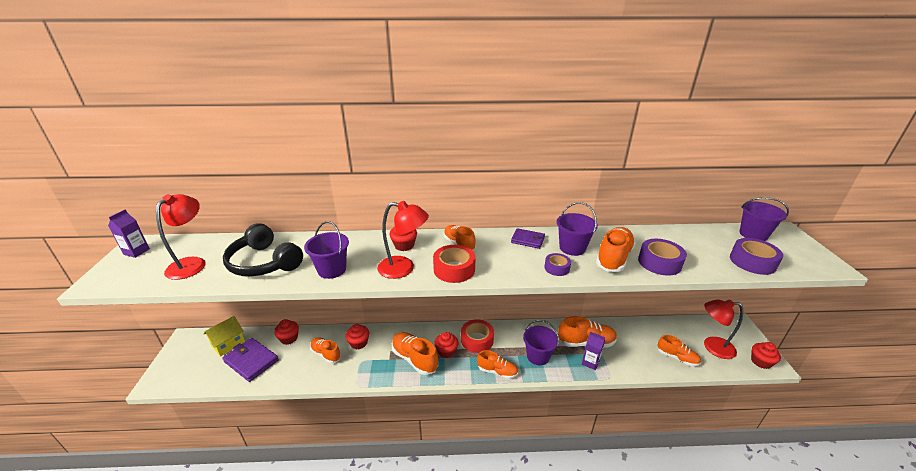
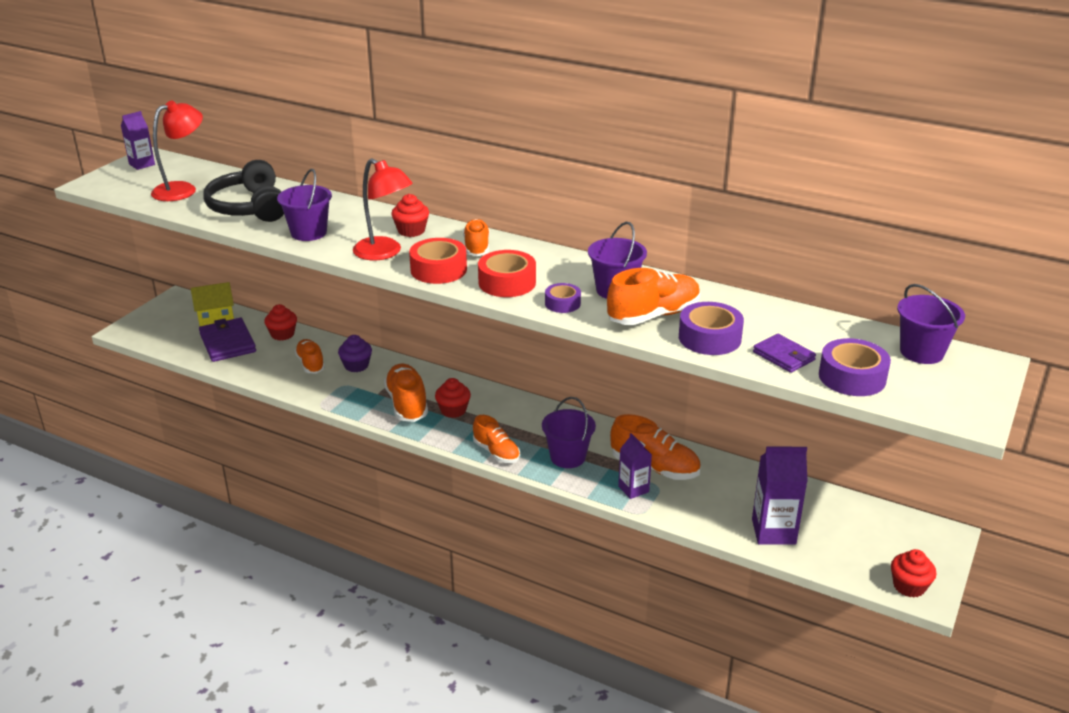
camera: 30 degrees right, 0 degrees up
(359, 343) = (356, 365): red cupcake -> purple cupcake
(477, 340) = (505, 412): red tape -> red tape (507, 282)
(527, 240) = (569, 266): purple wallet -> purple wallet (783, 356)
(677, 357) = (773, 531): orange shoe -> purple carton
(712, 347) = (851, 542): red lamp -> none

